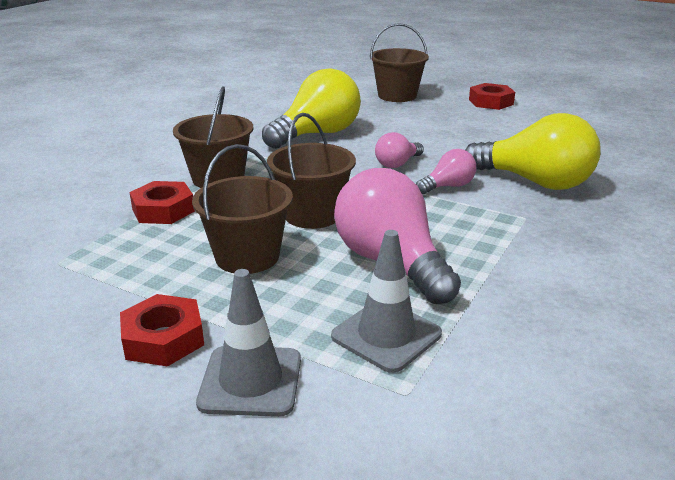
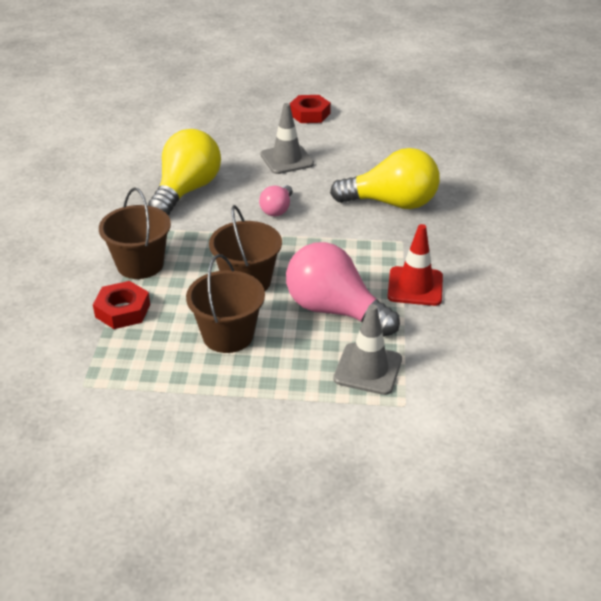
camera: 25 degrees left, 10 degrees up
(163, 338) = (225, 419): red nut -> none
(251, 381) = (307, 429): grey traffic cone -> grey traffic cone (286, 159)
(397, 96) = (223, 123): brown bucket -> none
(448, 186) = (331, 224): pink light bulb -> none
(513, 263) = (415, 286): none -> red traffic cone

